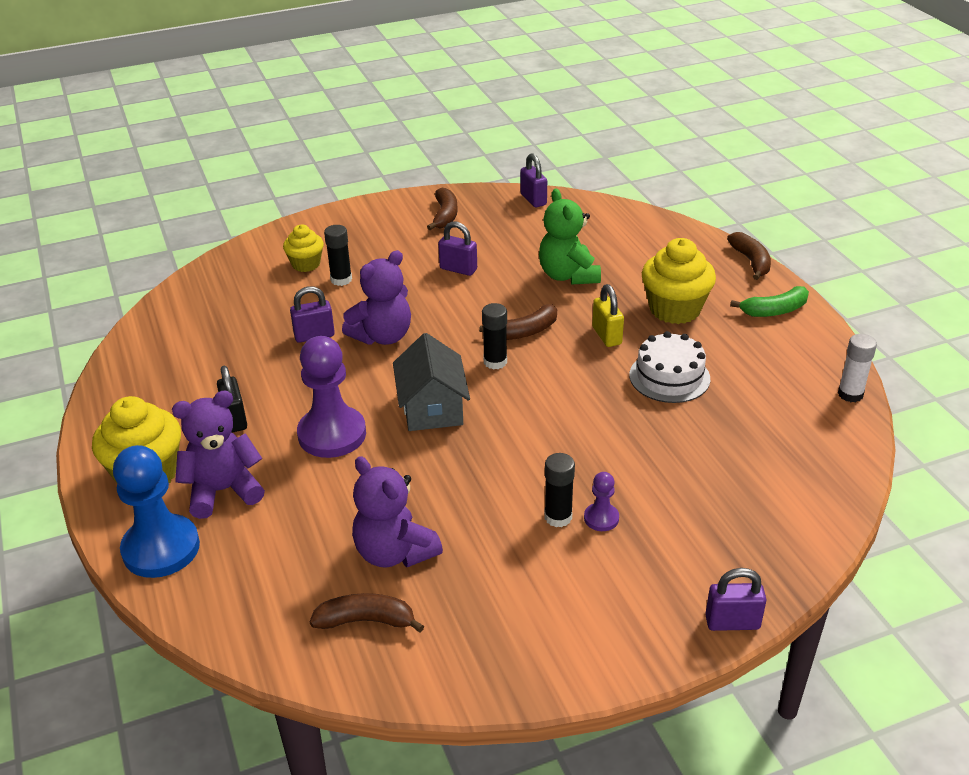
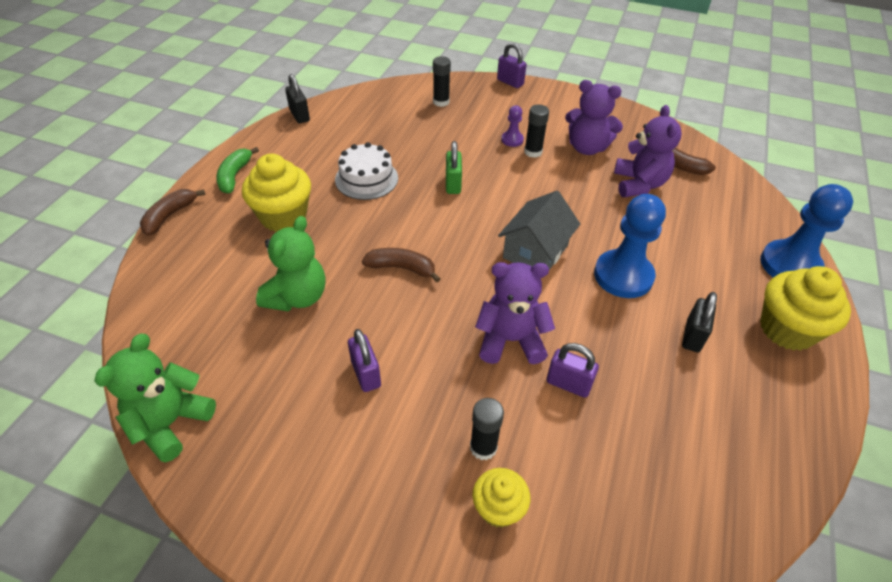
camera: 140 degrees left, 10 degrees up
(223, 491) = (729, 280): purple teddy bear -> purple teddy bear (587, 148)
(332, 434) = (623, 276): purple pawn -> blue pawn
(445, 216) = (278, 473): brown banana -> none
(495, 362) = (453, 258): black glue stick -> black glue stick (441, 102)
(533, 200) = (171, 423): purple padlock -> green teddy bear
(586, 422) = (453, 184): none -> green padlock
(607, 336) = (356, 227): yellow padlock -> none
(774, 310) = (234, 176): green banana -> green banana turned 105 degrees counterclockwise
(850, 394) = (299, 115): white glue stick -> black padlock

